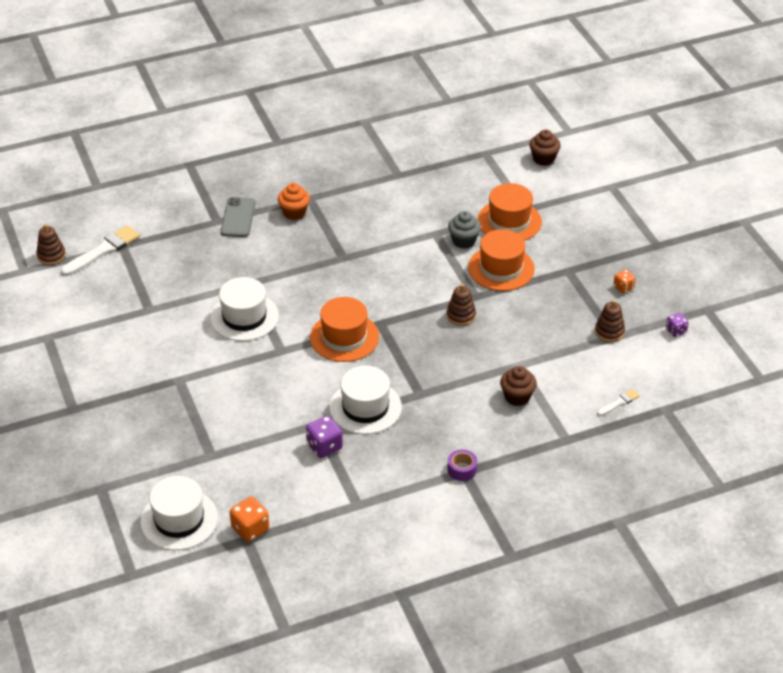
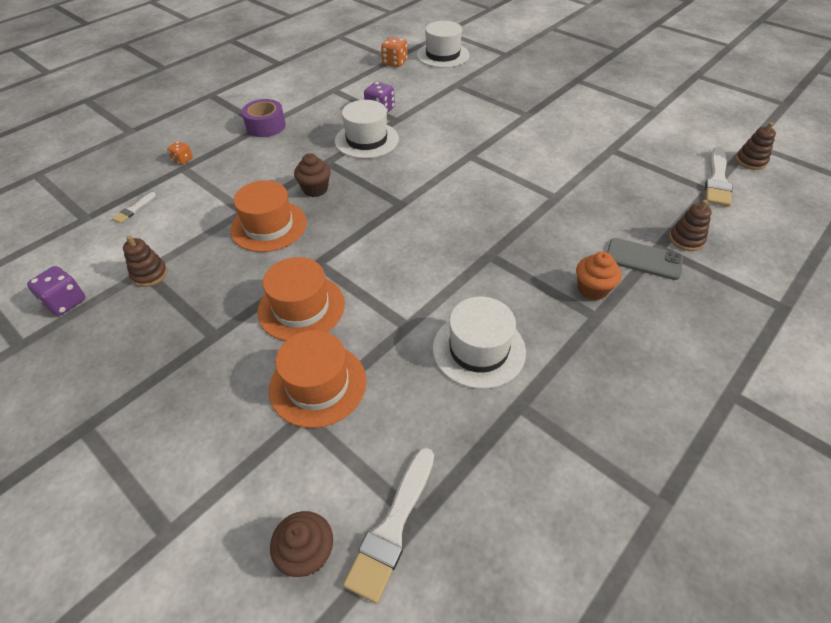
camera: 155 degrees right, 5 degrees up
(238, 217) = (643, 259): grey phone -> grey phone turned 45 degrees counterclockwise
(244, 317) = (527, 169): white hat -> white hat (479, 349)
(344, 337) = (424, 182): orange hat -> orange hat (269, 226)
(461, 315) = (323, 237): brown stacking toy -> brown stacking toy (686, 240)
(462, 469) = (266, 126): purple tape -> purple tape, size x1.60
(463, 241) = (365, 328): grey cupcake -> none
(498, 154) = (392, 527): none -> white brush
(517, 397) = (237, 185): brown cupcake -> brown cupcake (315, 189)
(623, 287) = (135, 337): orange dice -> orange dice (183, 160)
(675, 331) = (66, 302): purple dice -> purple dice, size x1.59

